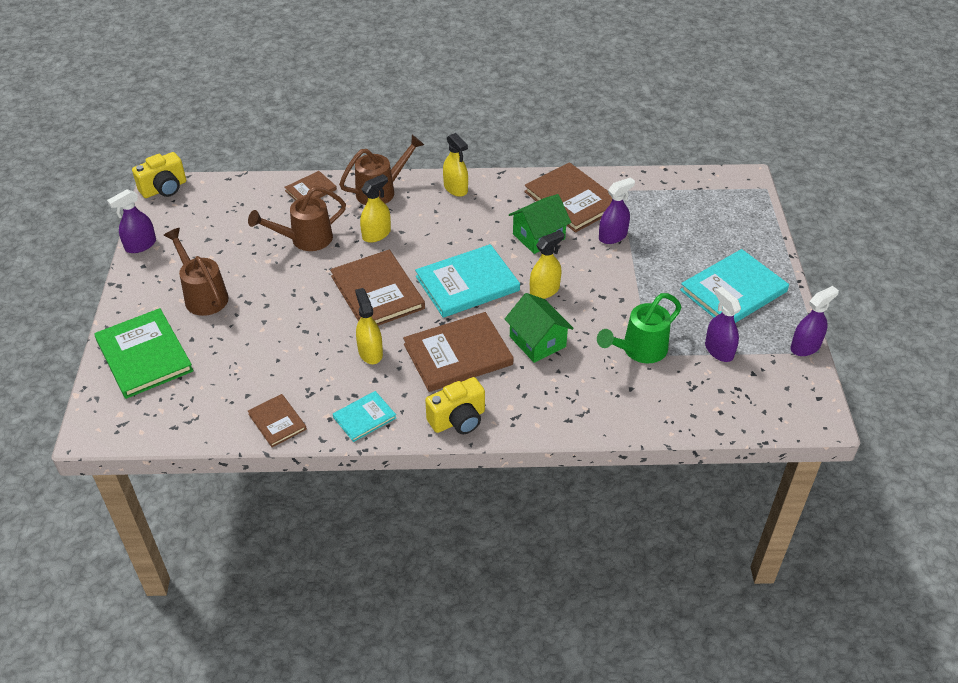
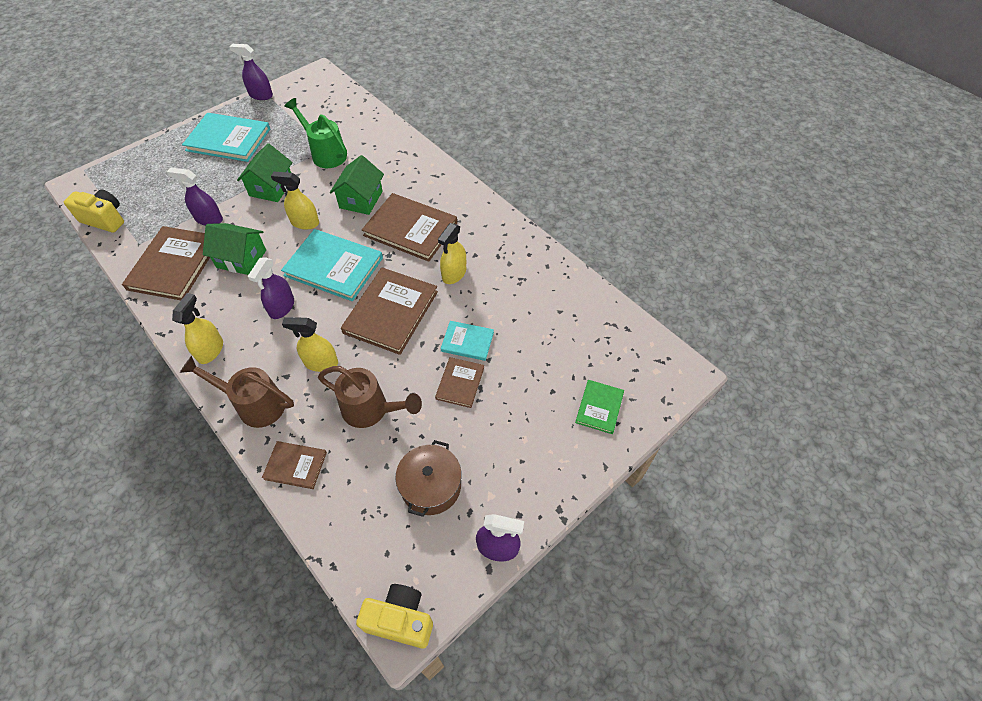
camera: 130 degrees left, 10 degrees up
(144, 355) = (599, 407): green book -> green book, size x0.53
(203, 295) = (504, 427): brown watering can -> none
(215, 238) = (431, 486): none -> brown pot
(277, 422) = (560, 278): brown book -> brown book (460, 383)
(364, 417) = (509, 238): turquoise book -> turquoise book (467, 342)
(458, 420) = (464, 197): yellow camera -> yellow camera (105, 219)
(620, 290) = (271, 187): none -> green house
(639, 350) = (325, 154): green watering can -> green watering can turned 150 degrees counterclockwise
(719, 350) = (295, 124): purple spray bottle -> purple spray bottle (282, 307)

